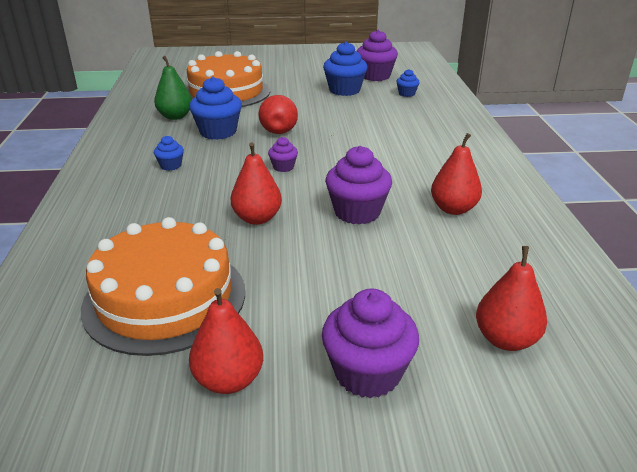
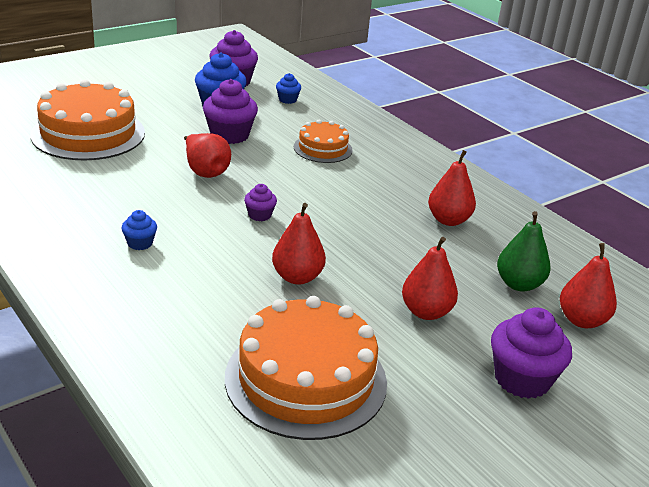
camera: 35 degrees left, 0 degrees up
(175, 116) = (66, 180): green pear -> green pear (519, 284)
(218, 132) = (142, 189): blue cupcake -> none
(228, 380) = (435, 424): red pear -> red pear (426, 312)
(357, 212) = (376, 245): purple cupcake -> purple cupcake (229, 135)
(396, 131) = (323, 148): none -> orange cake

